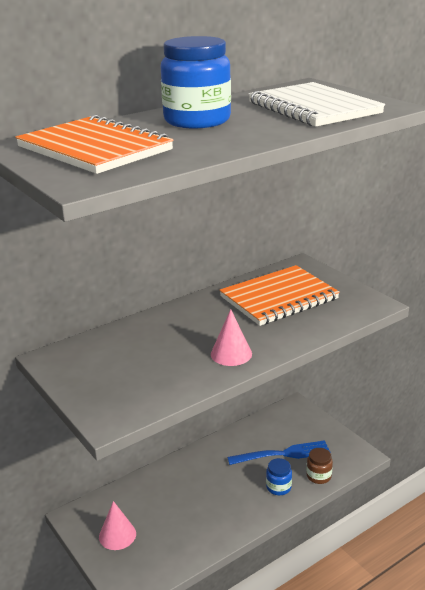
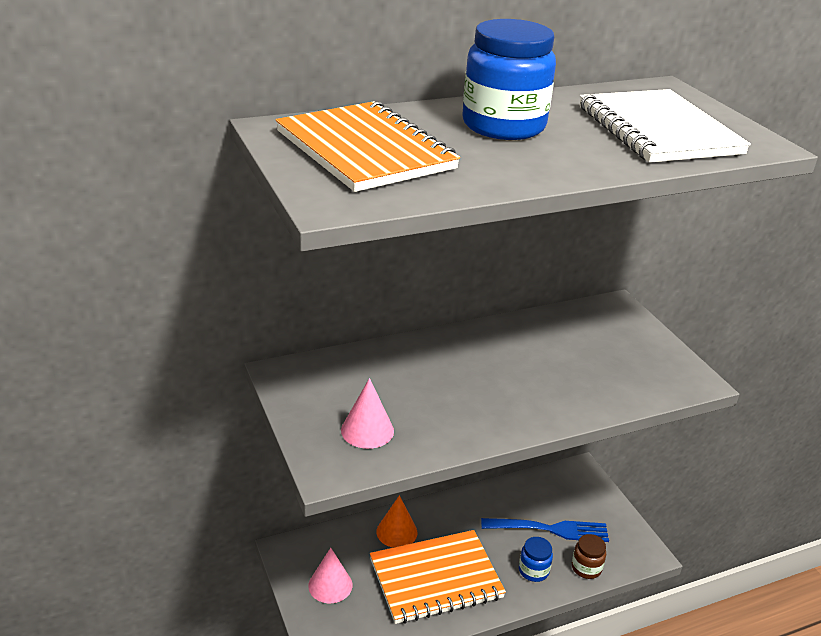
camera: 10 degrees right, 5 degrees up
(162, 482) = (396, 532): none -> orange cone
(231, 354) = (496, 413): pink cone -> pink cone (367, 430)
(279, 298) = (576, 348): orange notebook -> orange notebook (435, 578)

